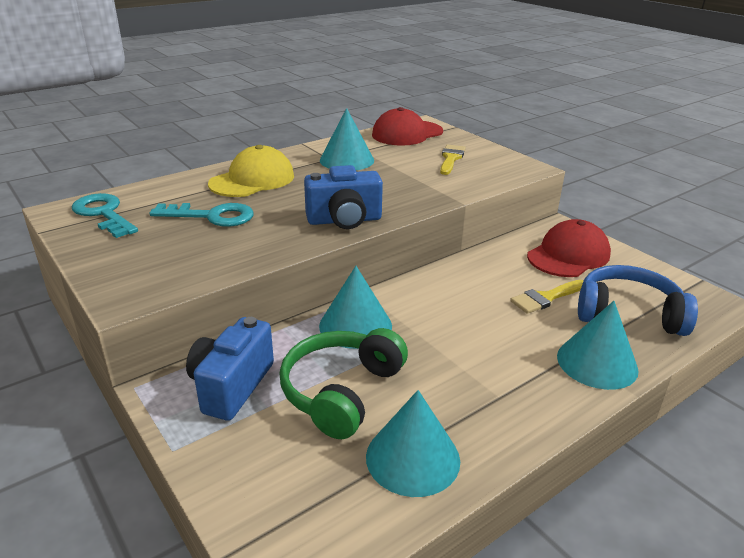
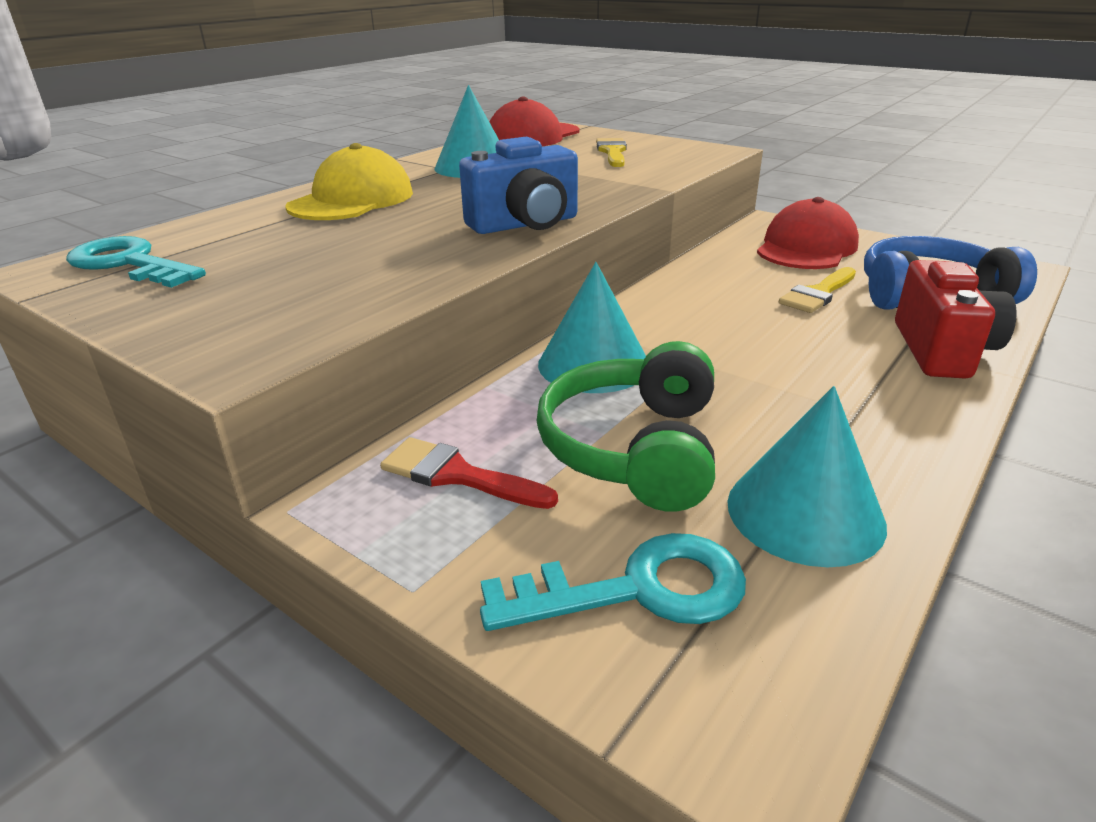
camera: 15 degrees left, 0 degrees up
(212, 216) = (318, 244): turquoise key -> turquoise key (637, 590)
(231, 386) = (457, 475): blue camera -> red brush
(597, 362) = (941, 350): turquoise cone -> red camera

